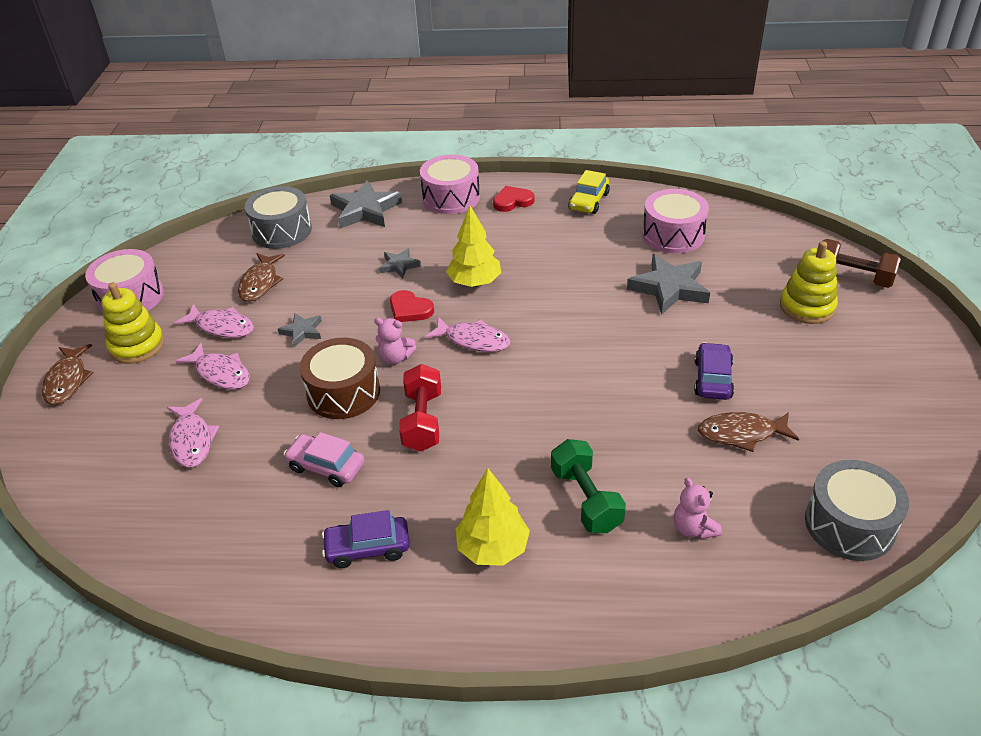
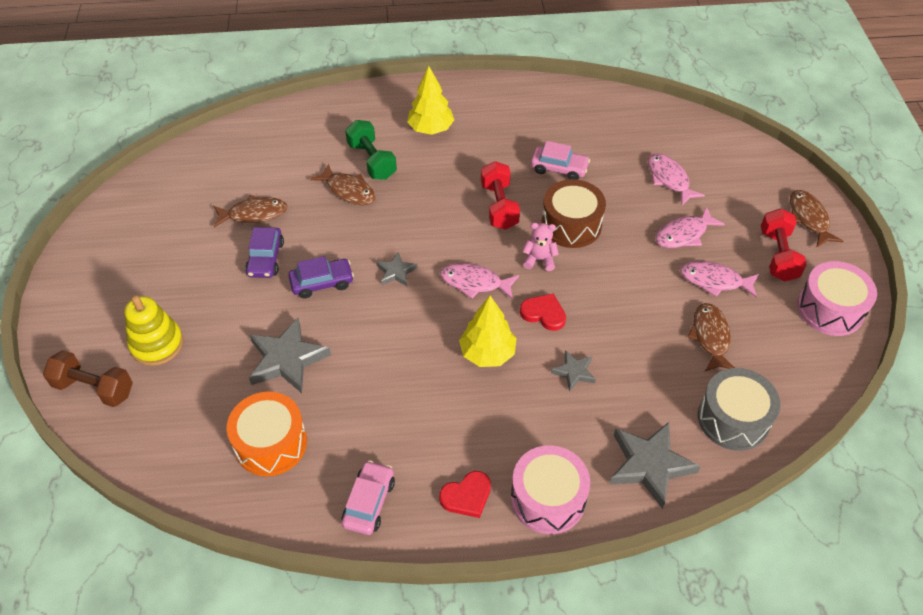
camera: 170 degrees right, 10 degrees up
(137, 346) = (778, 255): yellow stacking toy -> red dumbbell
(221, 373) = (684, 234): pink fish -> pink fish turned 60 degrees counterclockwise
(302, 331) = (636, 281): grey star -> grey star (396, 272)
(367, 548) = (510, 123): purple car -> purple car (322, 283)
(589, 201) = (369, 502): yellow car -> pink car
(618, 456) = (348, 191): none -> brown fish
(673, 235) = (271, 443): pink drum -> orange drum
(693, 528) = (301, 149): pink teddy bear -> none
(849, 524) = (199, 159): grey drum -> none

